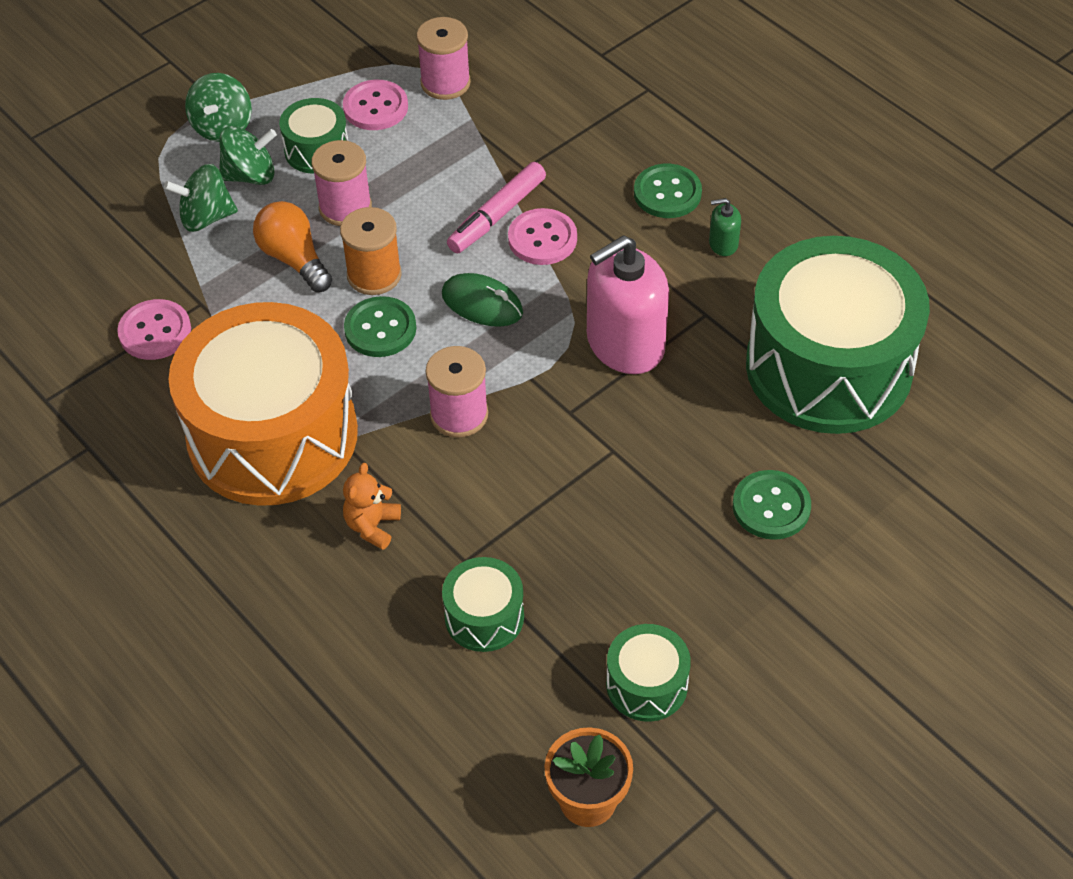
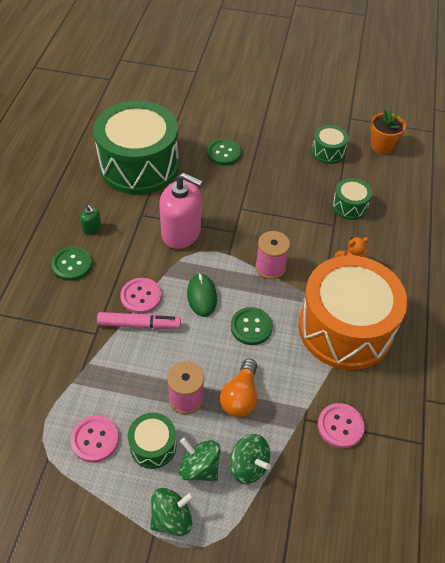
camera: 130 degrees left, 0 degrees up
(374, 275) = (221, 352): orange spool -> none
(445, 83) = (48, 415): pink spool -> none

